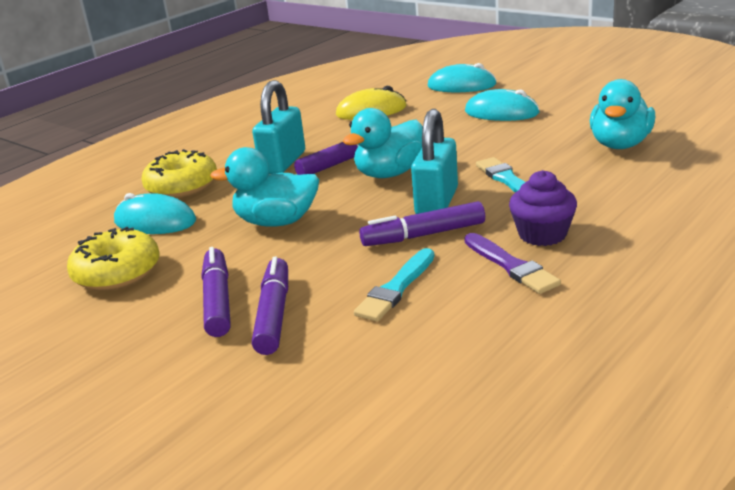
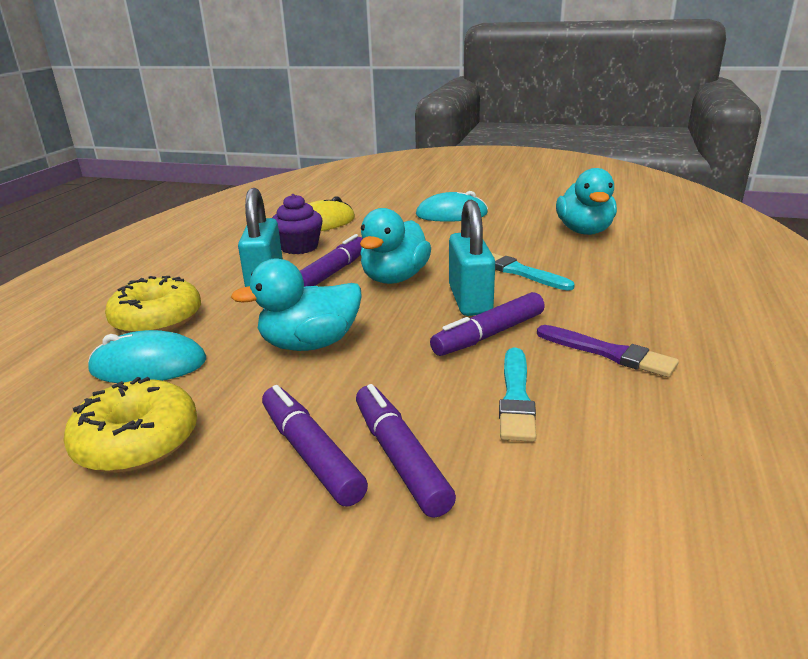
camera: 25 degrees left, 0 degrees up
(461, 85) = (391, 195): turquoise mouse -> none
(542, 234) = (604, 317): purple cupcake -> purple cupcake (299, 247)

